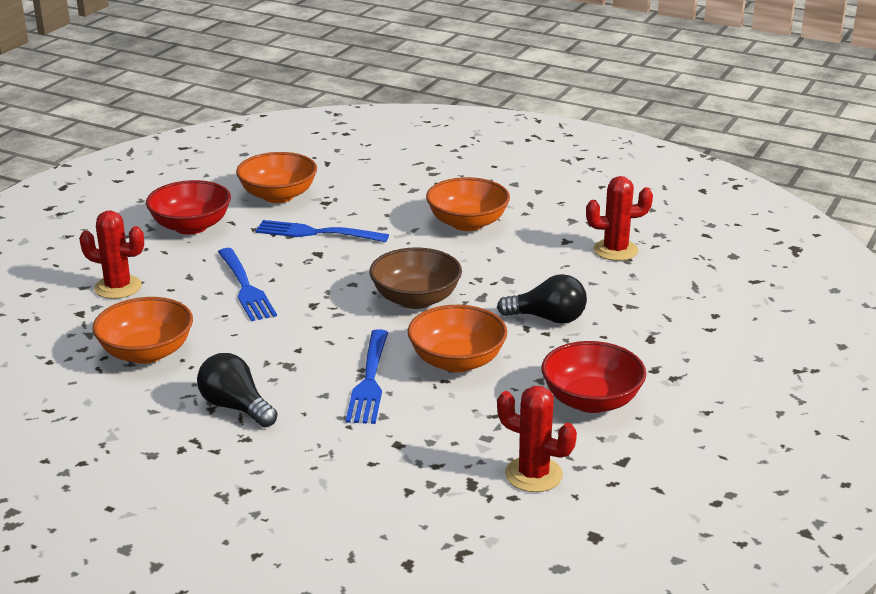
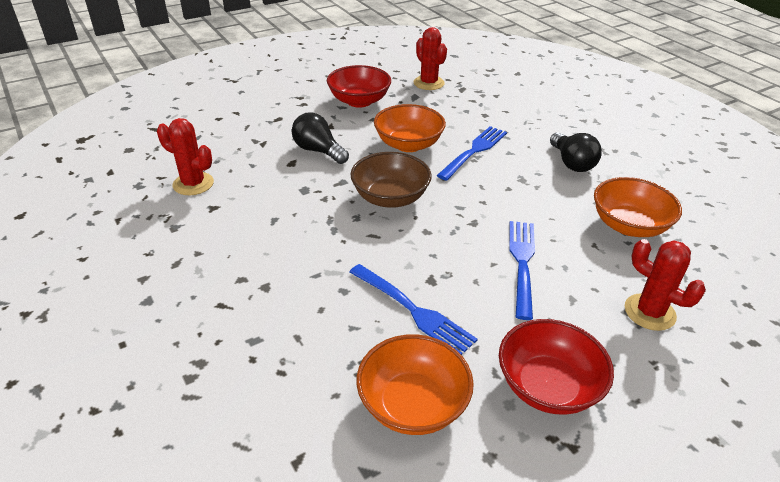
camera: 150 degrees left, 10 degrees up
(467, 223) = (262, 261): orange bowl -> none

